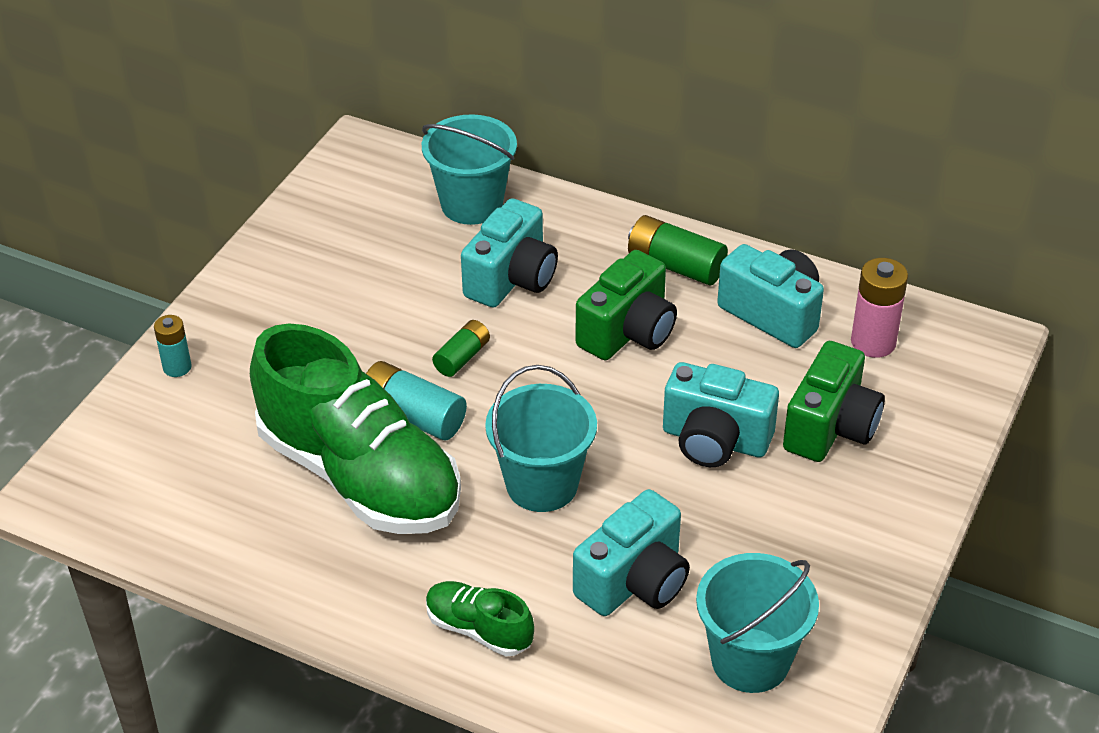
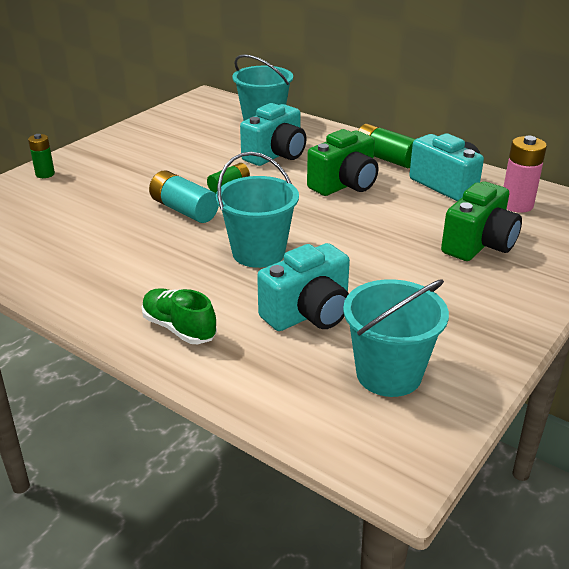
camera: 10 degrees right, 10 degrees down
(177, 367) = (45, 174): turquoise battery -> green battery
(360, 476) = (133, 235): green shoe -> none
(715, 440) = (391, 242): turquoise camera -> none

